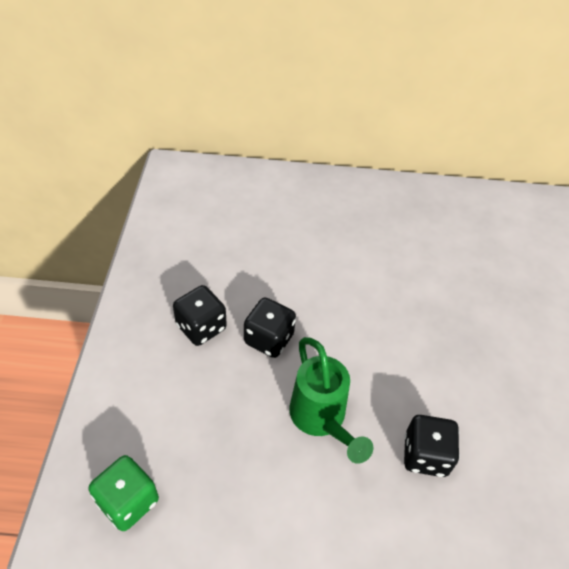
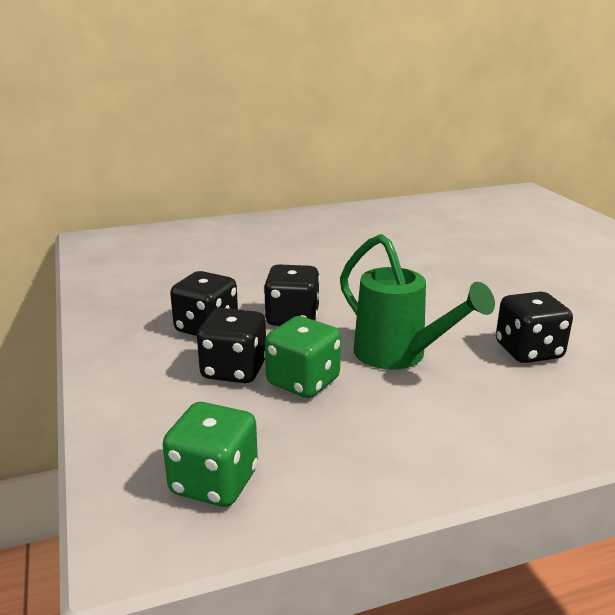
camera: 20 degrees left, 25 degrees down
(196, 388) = (234, 370): none -> black dice
(235, 421) = (303, 382): none -> green dice

